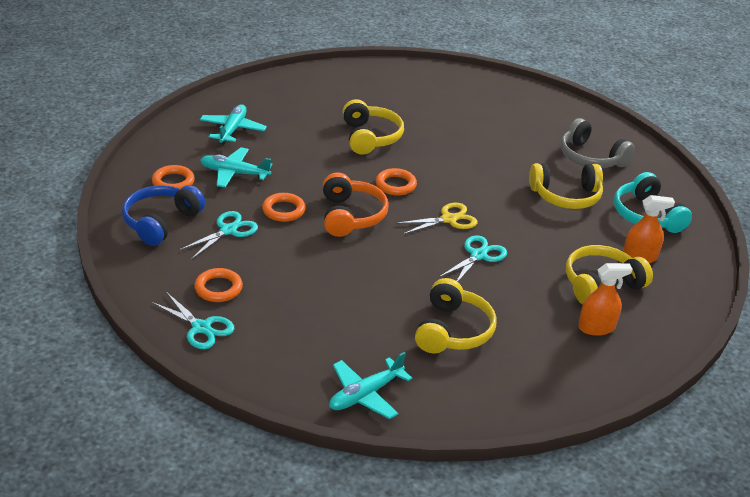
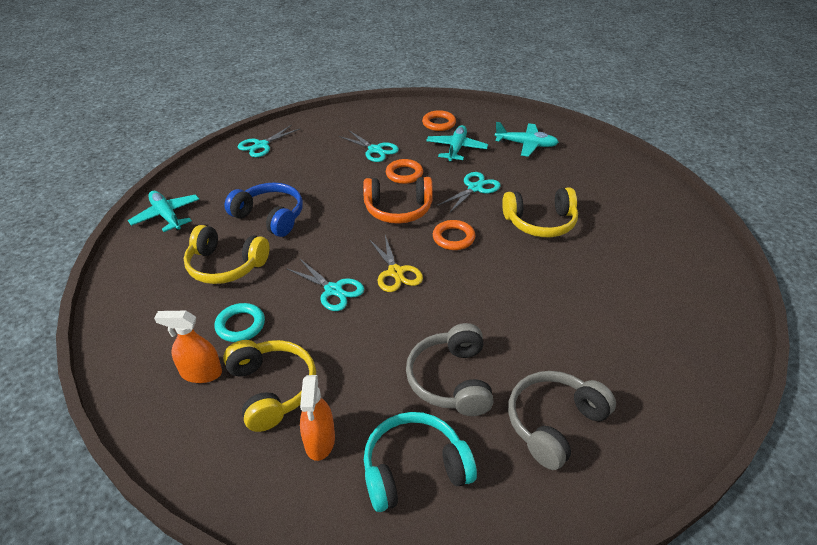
camera: 95 degrees right, 5 degrees up
(161, 222) = (385, 122): blue headphones -> blue headphones (270, 217)
(218, 288) = (303, 149): orange ring -> none
(313, 167) = (475, 188): none -> turquoise scissors
(535, 310) = (240, 325): none -> turquoise ring
(566, 196) = (451, 380): yellow headphones -> grey headphones
(596, 327) = (201, 373): orange spray bottle -> orange spray bottle turned 105 degrees clockwise

